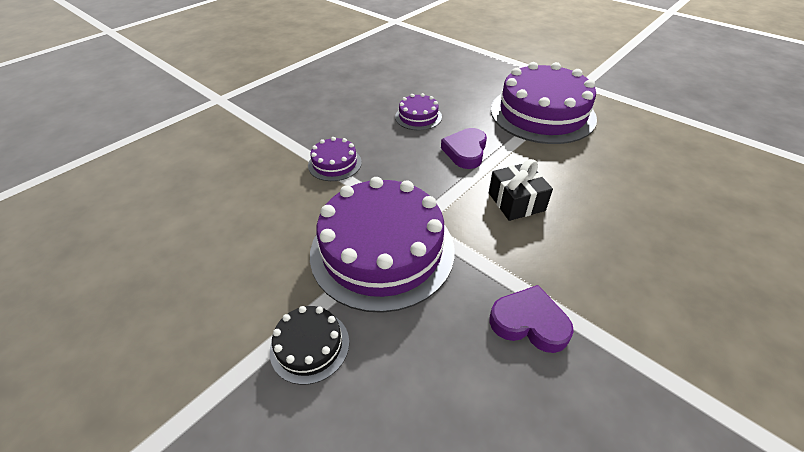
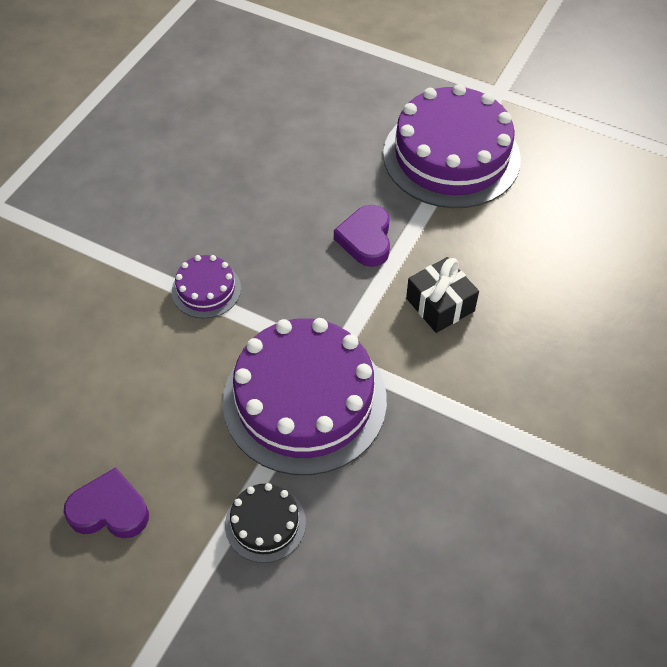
camera: 15 degrees left, 10 degrees up
(418, 117) = (290, 190): purple cake -> none
(529, 323) = (475, 450): purple heart -> purple heart (109, 510)

